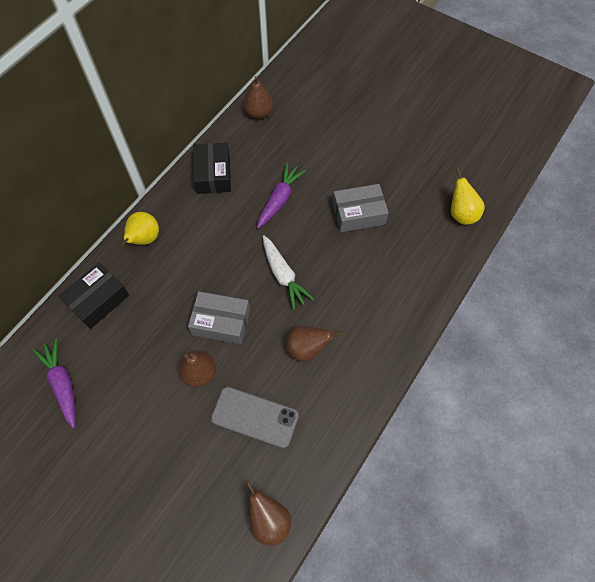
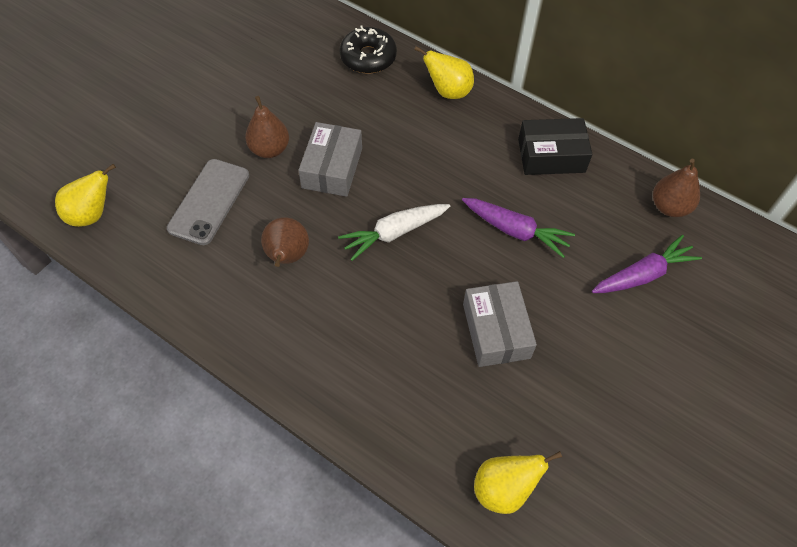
camera: 90 degrees right, 5 degrees down
(62, 384) = (273, 38): purple carrot -> purple carrot (643, 275)
(98, 300) = (368, 57): black box -> black donut
(269, 520) = (92, 214): brown pear -> yellow pear

